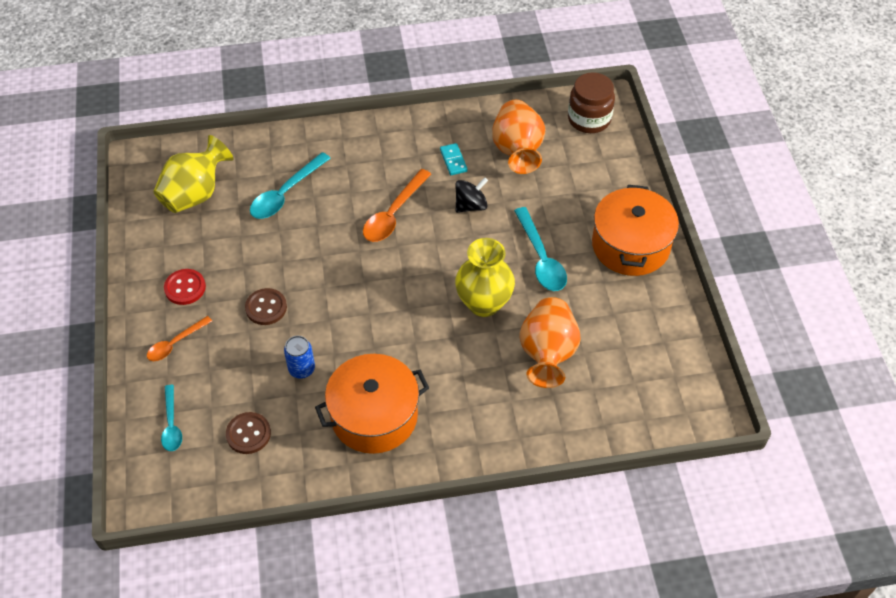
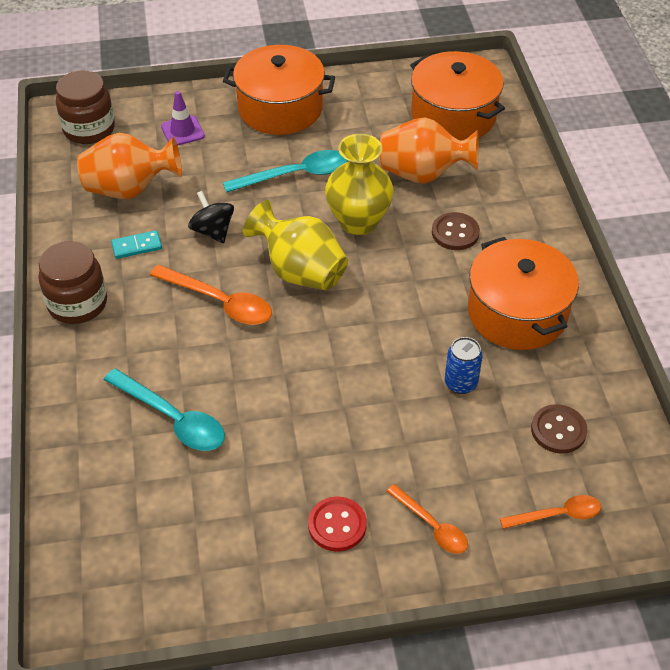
camera: 90 degrees left, 5 degrees down
(171, 424) = (557, 515): turquoise spoon -> orange spoon
(195, 194) = (161, 532): yellow vase -> yellow vase (300, 272)
(266, 308) = (369, 427): brown button -> brown button (455, 233)
(395, 133) = (77, 303): none -> brown jar
(592, 179) = (182, 131): none -> purple traffic cone
(635, 383) = (453, 115): none -> orange pot

